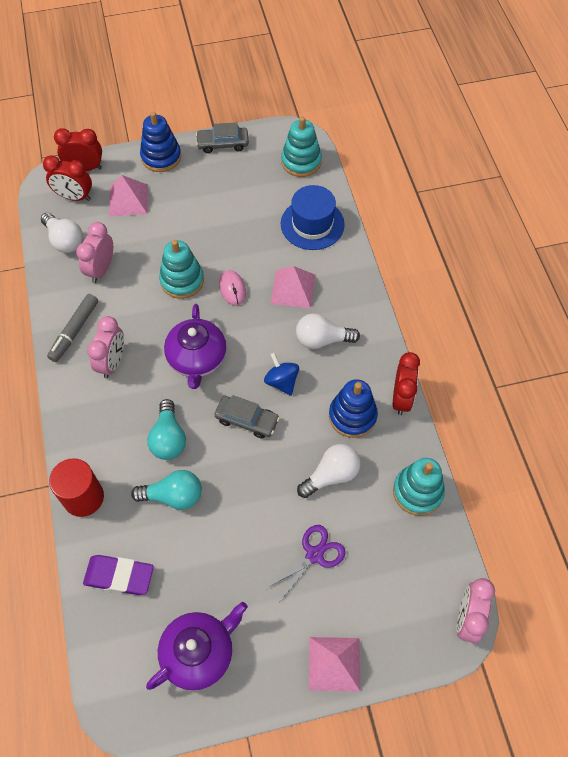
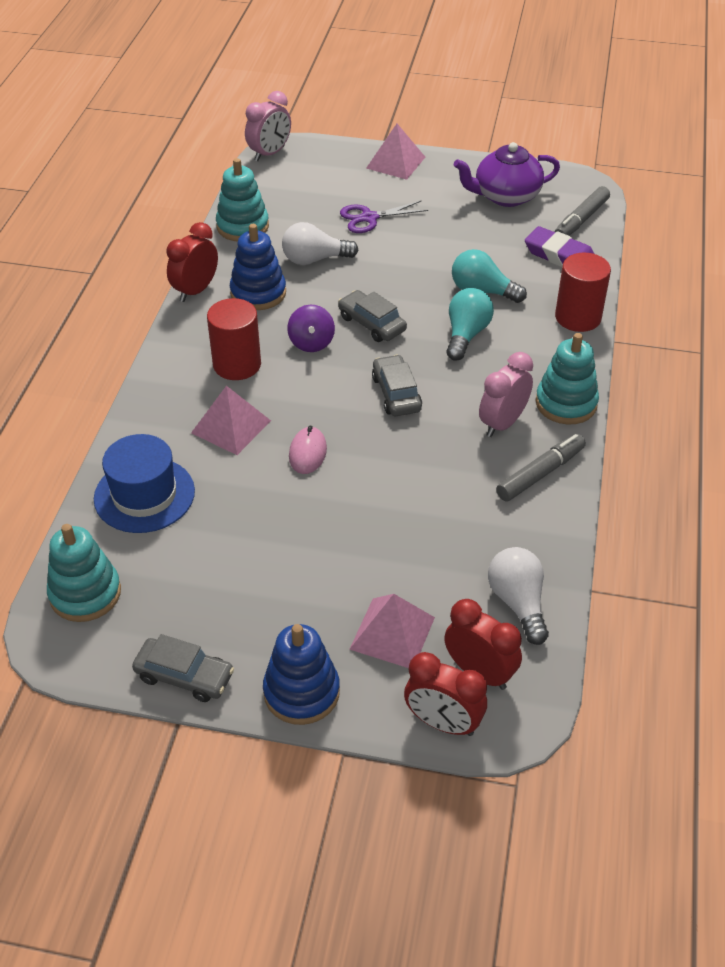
camera: 155 degrees left, 15 degrees down
(101, 269) = (476, 540): pink clock -> none
(112, 644) = (581, 220): none -> grey marker
(182, 280) = (368, 485): turquoise stacking toy -> turquoise stacking toy (566, 403)
(197, 359) = (396, 393): purple teapot -> grey car
(281, 381) = (311, 343): blue spinning top -> purple spinning top
(322, 340) = (237, 364): white light bulb -> red cylinder

